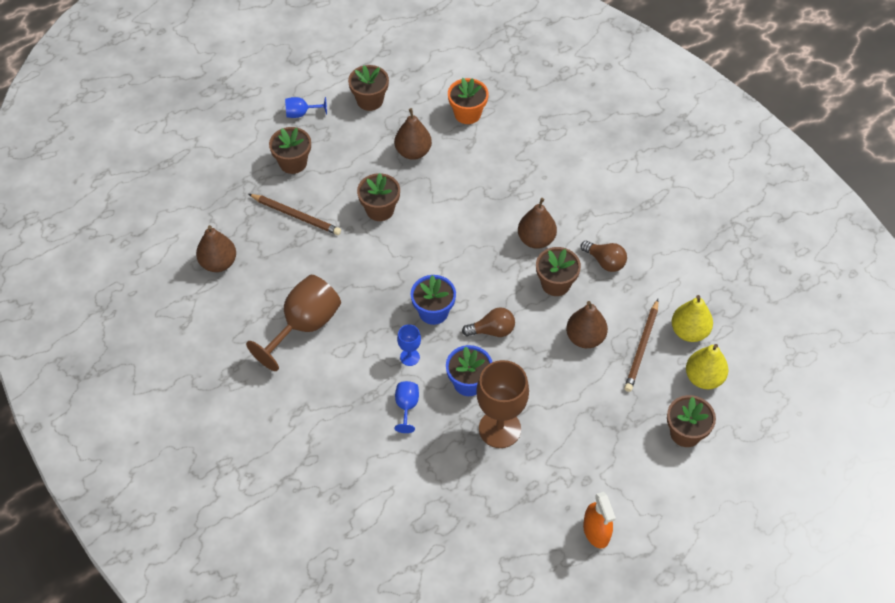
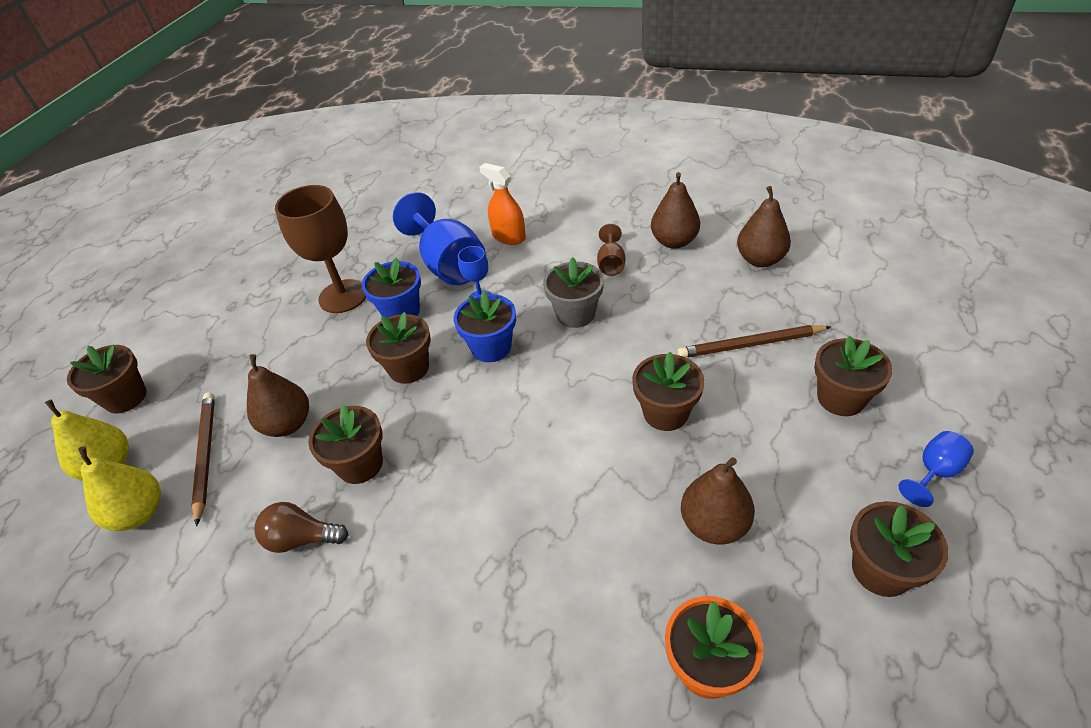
camera: 150 degrees right, 10 degrees down
(304, 326) = (611, 264): brown goblet -> brown goblet, size x0.48
(364, 301) = (575, 314): none -> grey flower pot
(406, 406) = (449, 264): blue goblet -> blue goblet, size x2.07
(492, 330) = (409, 368): brown light bulb -> brown flower pot
(536, 240) = (423, 507): brown pear -> brown pear (674, 241)
(596, 531) = (207, 279): orange spray bottle -> orange spray bottle (508, 237)

